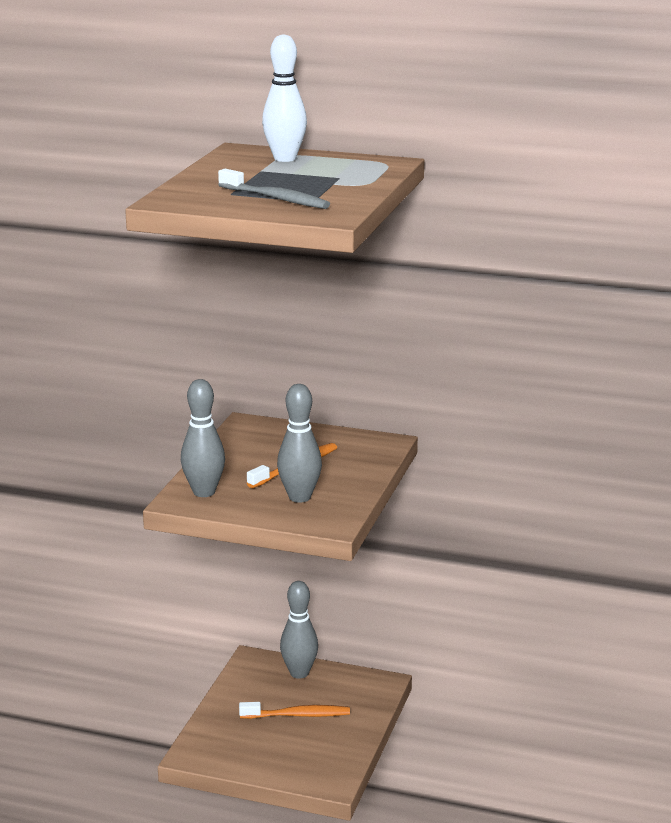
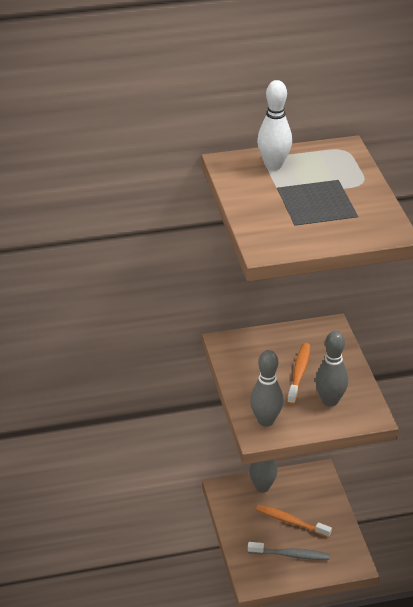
camera: 30 degrees left, 15 degrees up
(276, 198) = (332, 221): grey toothbrush -> grey toothbrush (291, 555)
(298, 715) = (291, 522): orange toothbrush -> orange toothbrush turned 120 degrees counterclockwise

